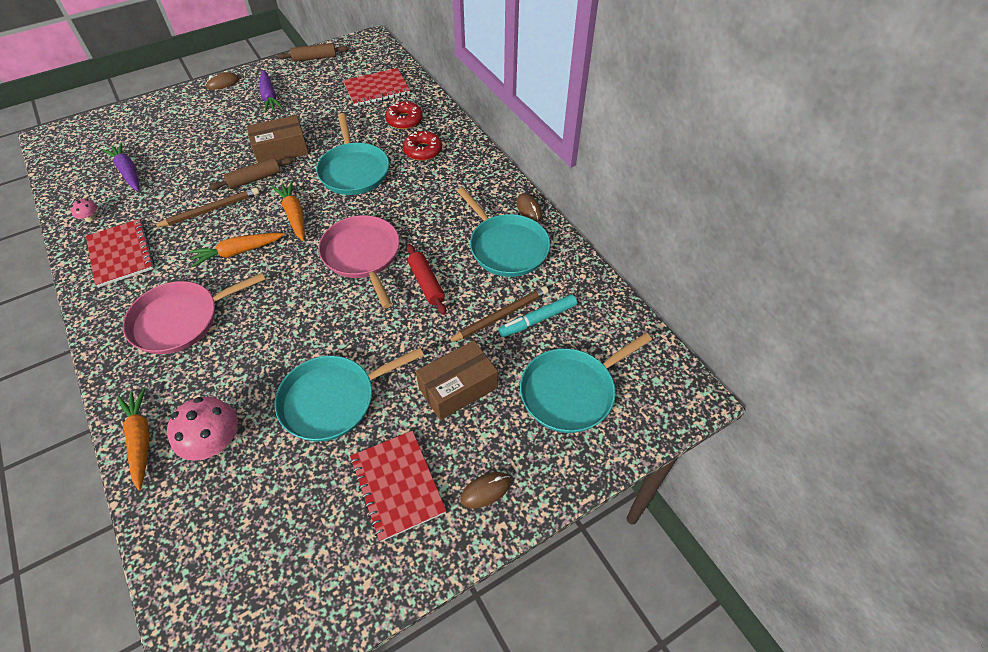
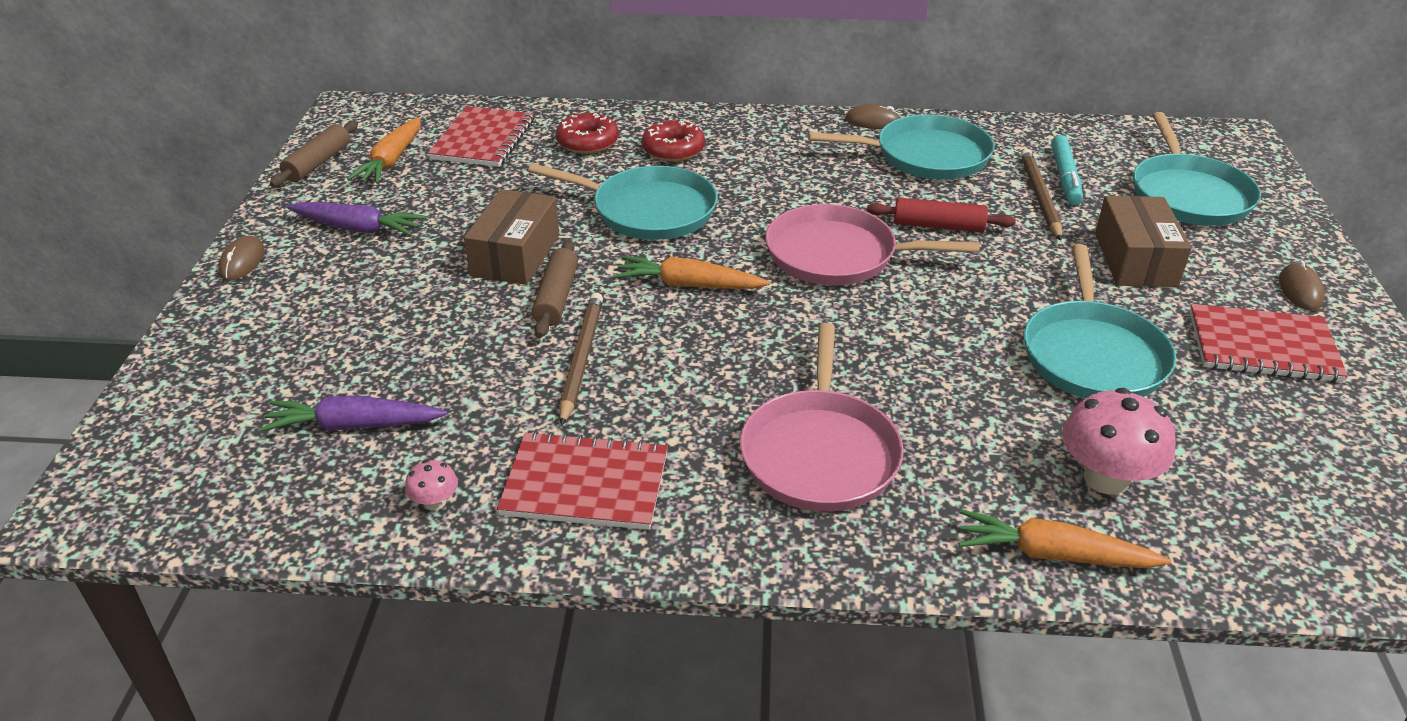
camera: 55 degrees left, 15 degrees down
(238, 252) = (717, 357): orange carrot -> orange carrot (391, 160)

